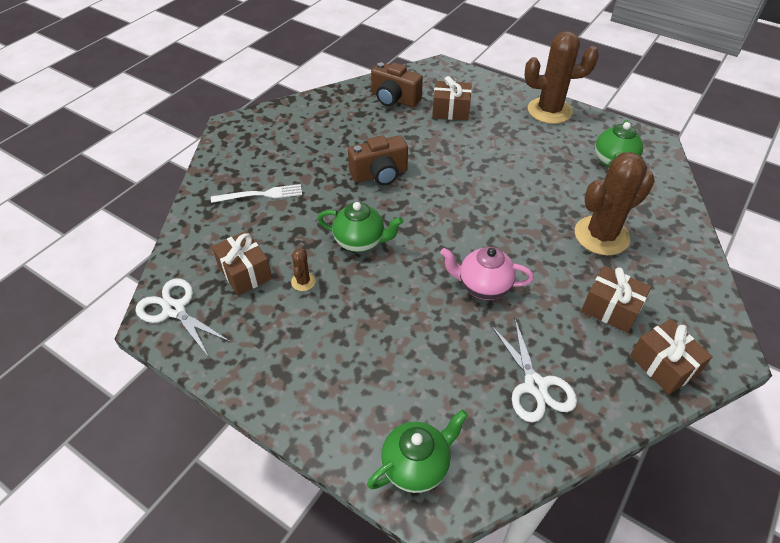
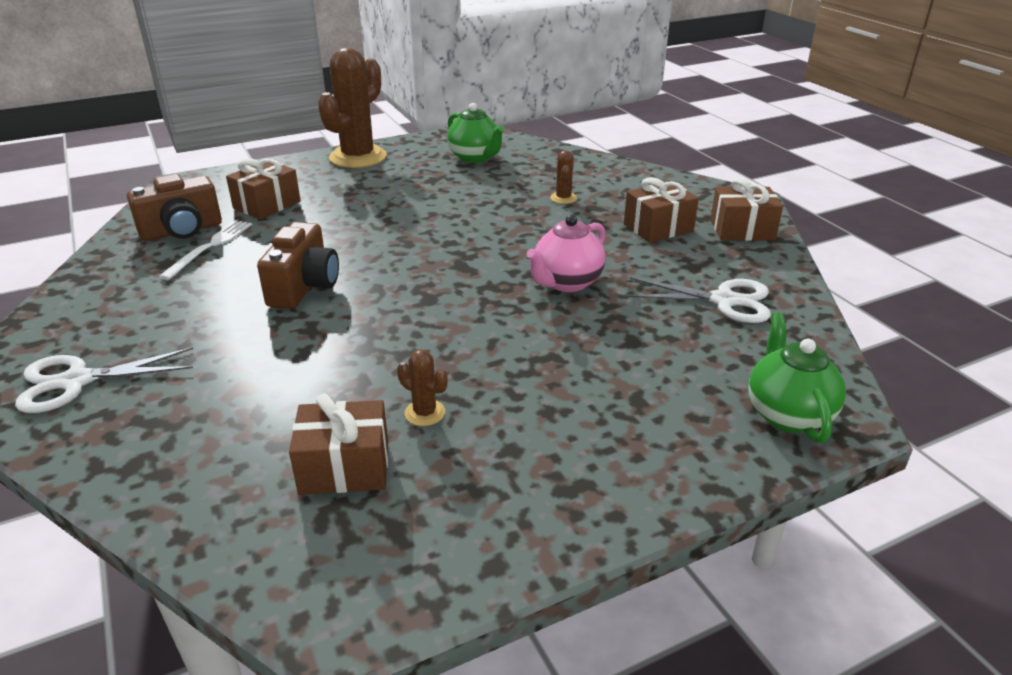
camera: 60 degrees left, 15 degrees down
(174, 310) = (339, 581): white scissors -> white scissors (77, 381)
(261, 195) = (197, 400): white fork -> white fork (210, 247)
(360, 241) = (405, 341): green teapot -> none
(601, 236) = (563, 198): brown cactus -> brown cactus, size x0.42

